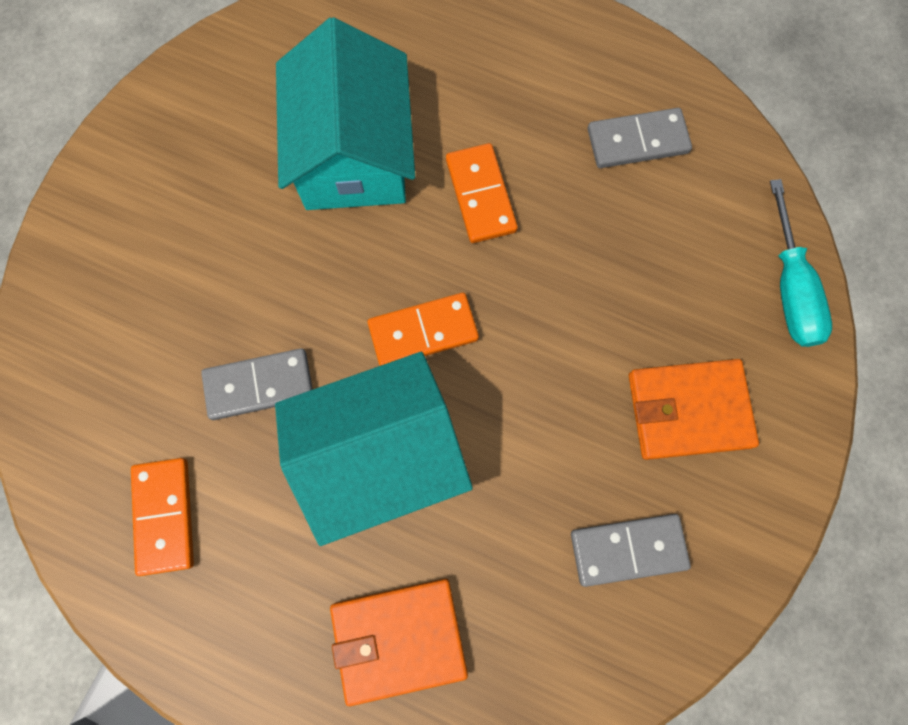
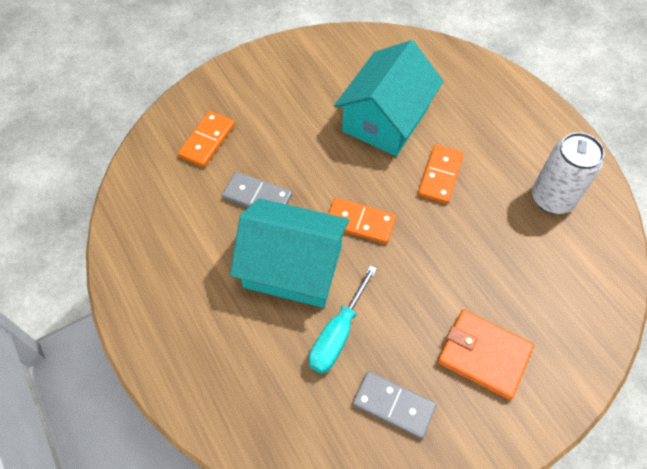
camera: 35 degrees right, 15 degrees down
(164, 516) = (167, 227): orange domino -> orange domino (207, 140)
(398, 639) = (234, 363): orange wallet -> none
(637, 141) = (552, 198): grey domino -> white can
(790, 288) = (595, 329): turquoise screwdriver -> turquoise screwdriver (337, 334)

